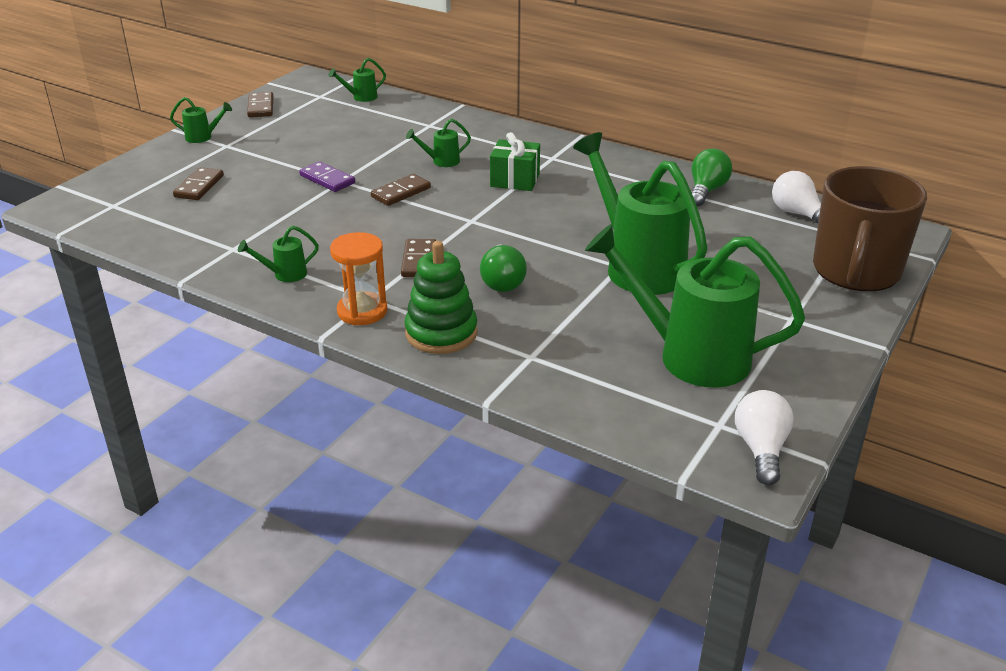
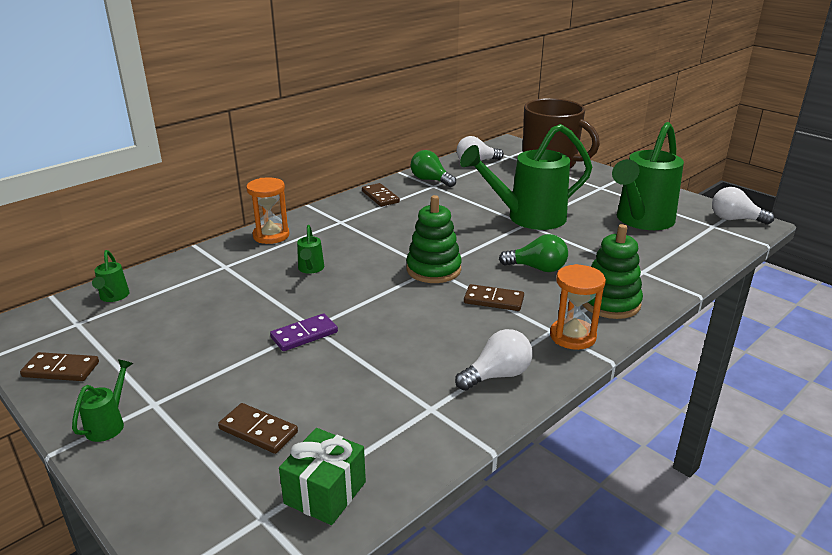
camera: 75 degrees left, 5 degrees down
(285, 274) = (497, 375): green watering can -> white light bulb
(401, 192) = (361, 296): brown domino -> brown domino (380, 197)
(470, 221) = (433, 269): none -> green stacking toy
(499, 131) = (271, 235): none -> orange hourglass
(515, 180) = (371, 241): green gift -> green gift (325, 492)

